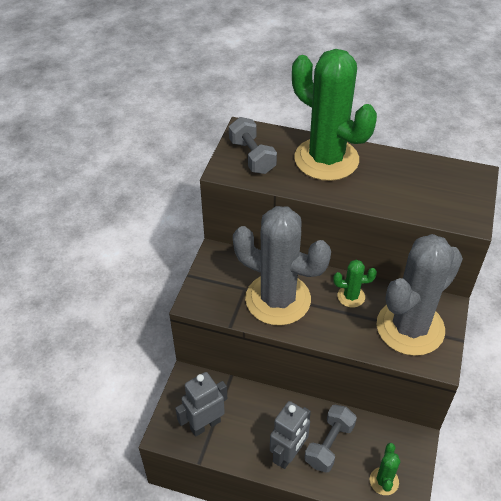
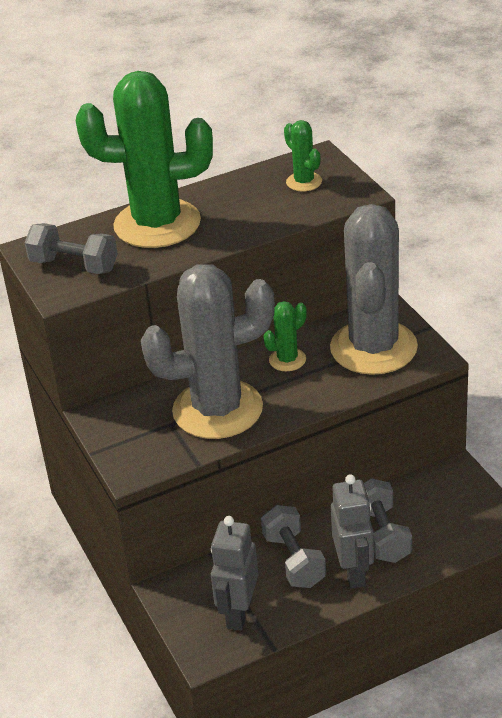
camera: 40 degrees left, 10 degrees down
(266, 418) = (294, 560): none -> grey dumbbell
(384, 481) = (466, 524): green cactus -> green cactus (304, 182)

